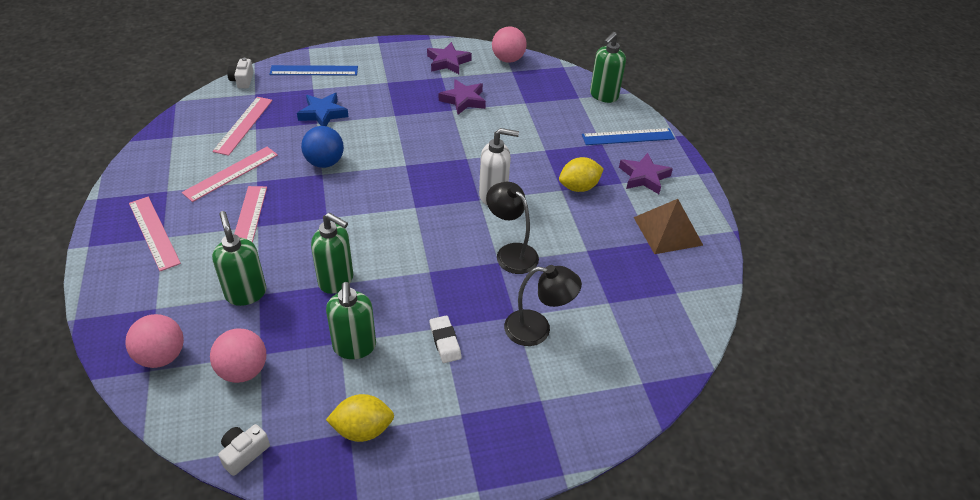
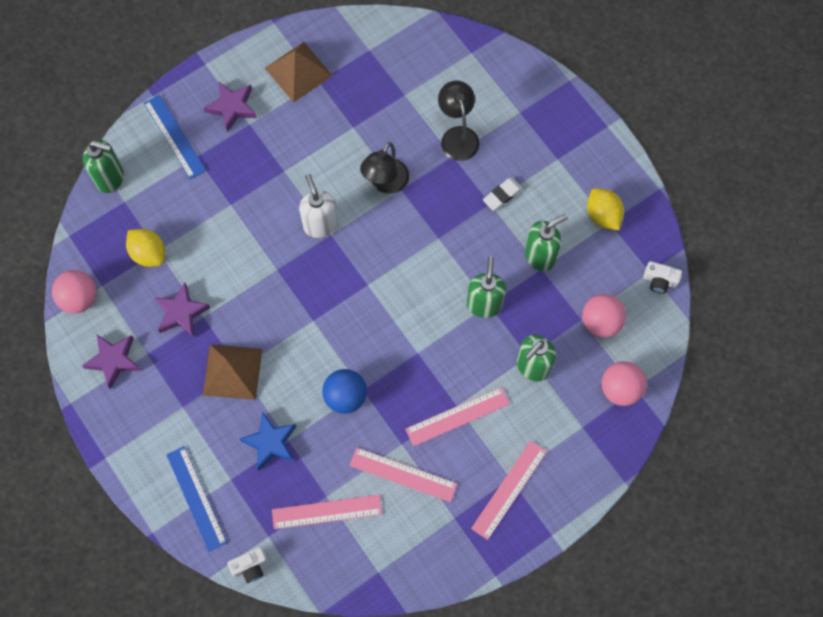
camera: 110 degrees left, 25 degrees up
(395, 111) = (232, 371): none -> brown pyramid
(578, 187) = (273, 157): yellow lemon -> yellow lemon (149, 253)

